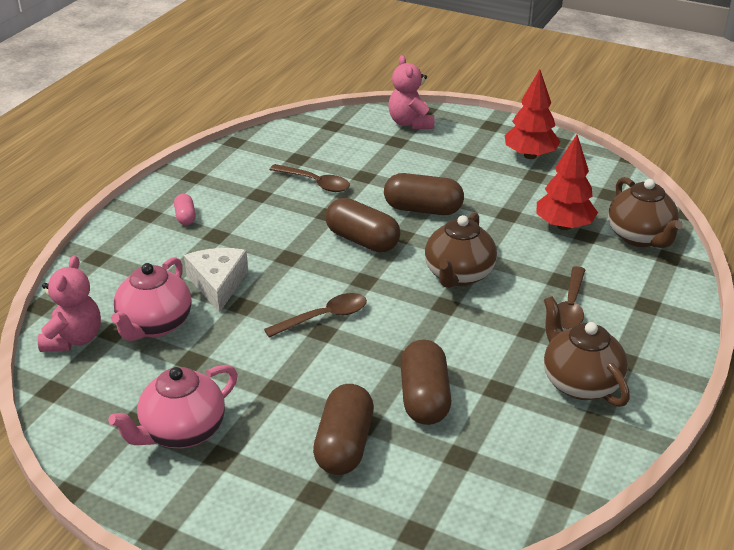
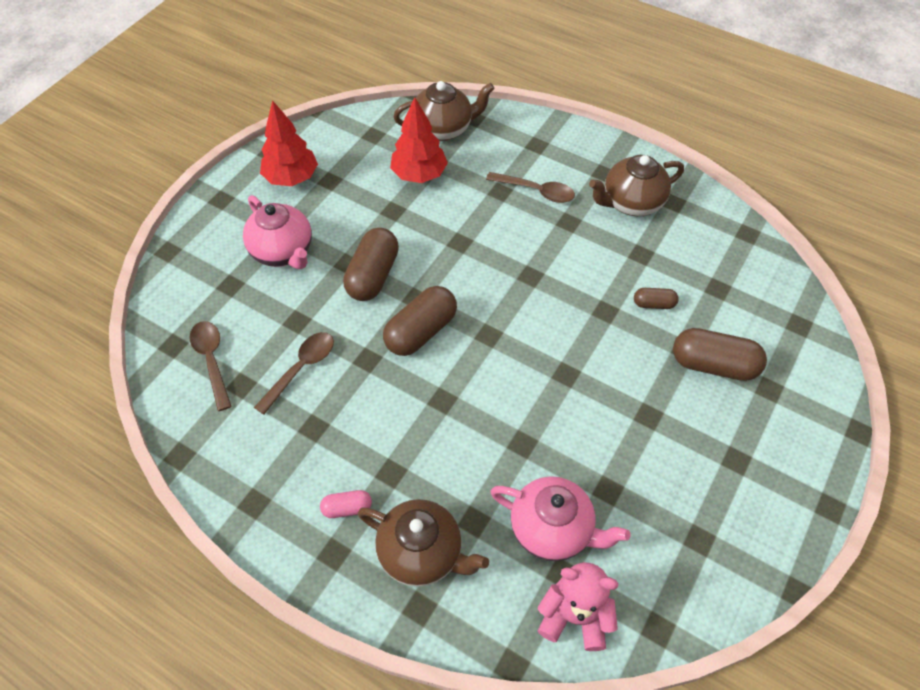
camera: 85 degrees left, 20 degrees up
(182, 432) = (709, 494): pink teapot -> pink teapot (283, 252)
(218, 284) = (484, 468): white cheese -> none
(324, 317) = (544, 372): brown spoon -> brown spoon (212, 361)
(410, 123) = (193, 268): pink teddy bear -> none
(424, 398) = (653, 304): brown capsule -> brown capsule, size x0.51
(458, 275) = (487, 260): brown teapot -> brown teapot (422, 553)

